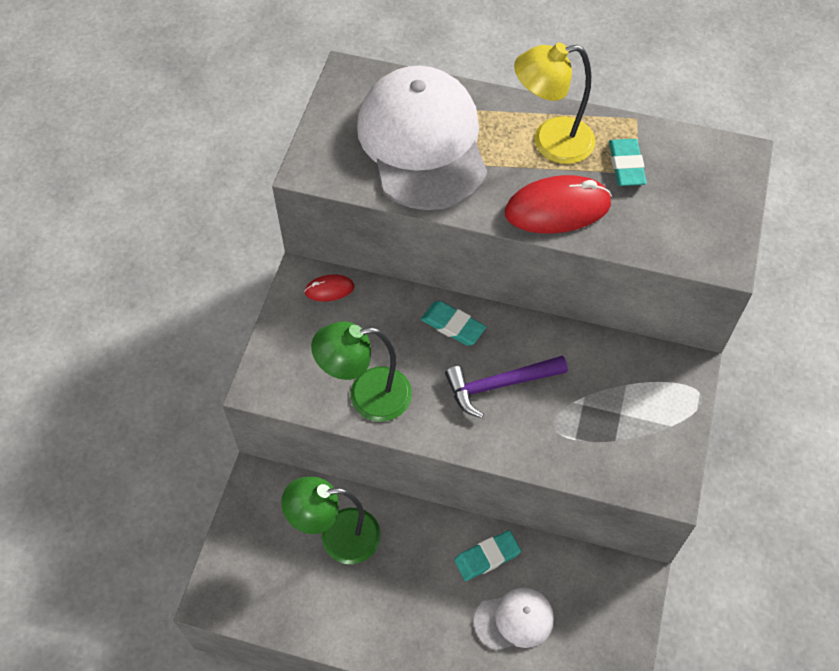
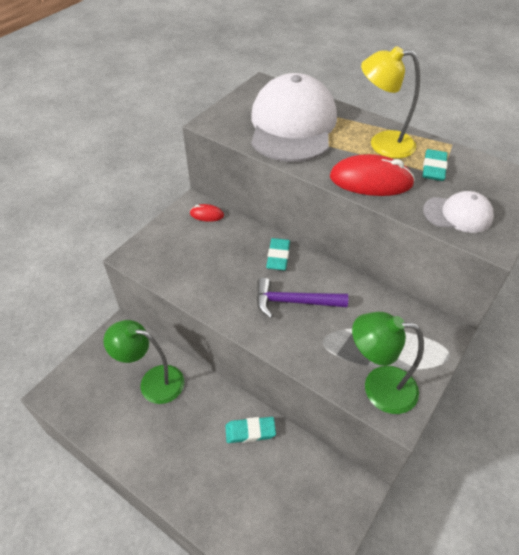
camera: 20 degrees right, 10 degrees down
(367, 396) = (198, 282): green lamp -> green lamp (378, 387)
(453, 325) = (278, 256): turquoise eraser -> turquoise eraser turned 45 degrees clockwise
(514, 620) = (251, 485): white cap -> white cap (458, 214)

